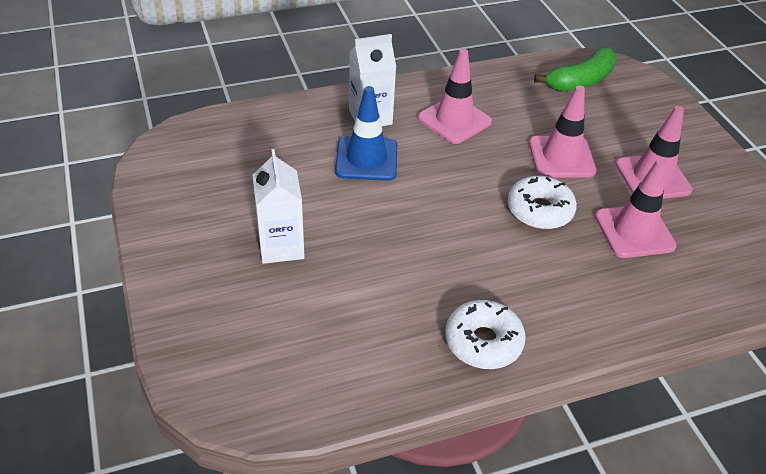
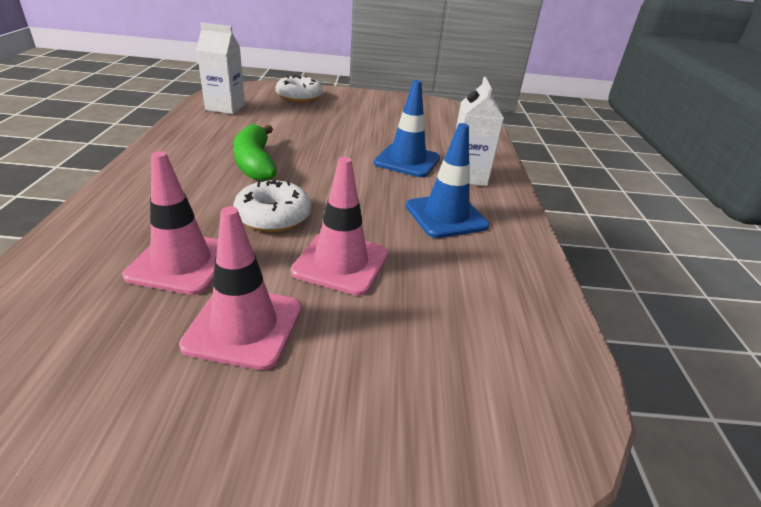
camera: 110 degrees right, 10 degrees down
(281, 246) = (335, 117): white carton -> white carton (225, 107)
(454, 120) = (446, 216): pink traffic cone -> blue traffic cone
(483, 342) = (178, 149): white donut -> white donut (299, 97)
(580, 81) = (509, 360): green banana -> green banana (255, 163)

